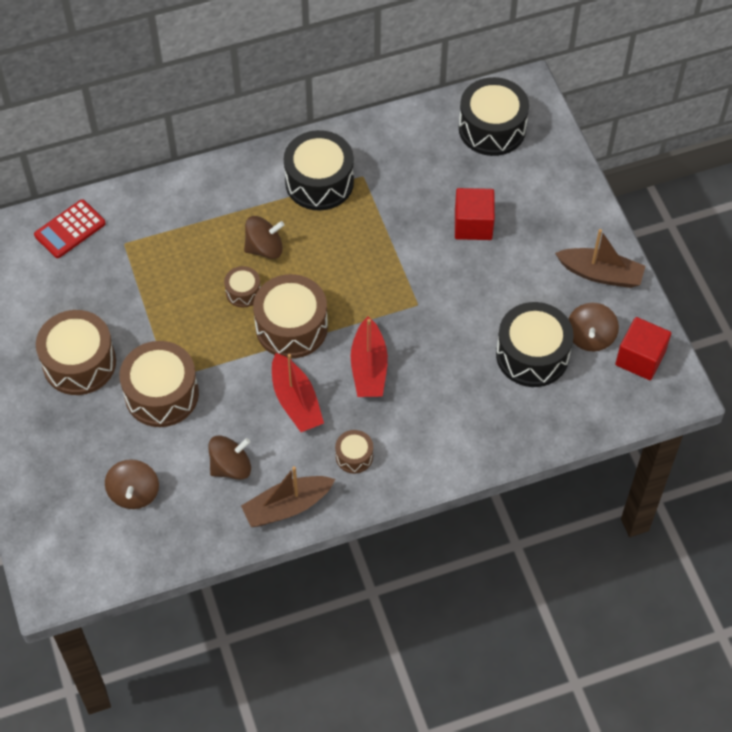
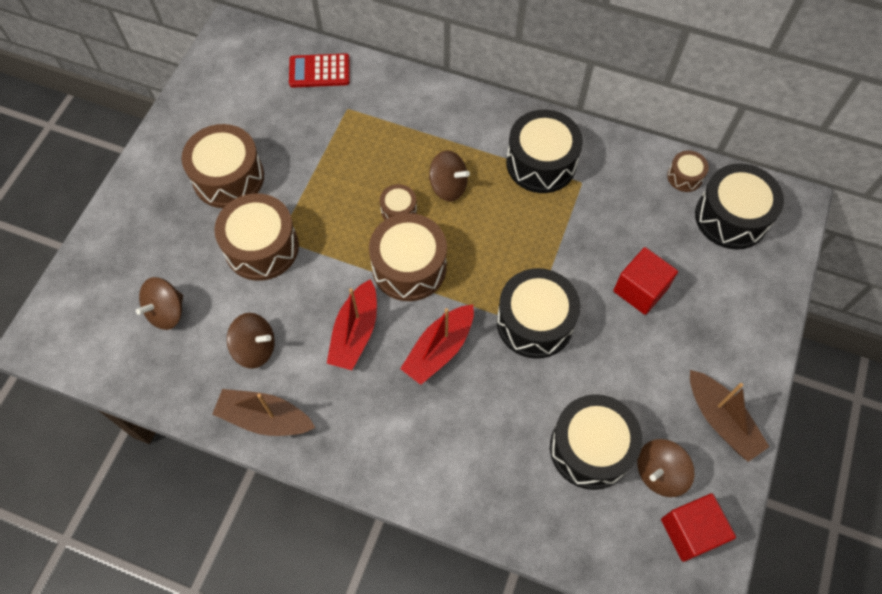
camera: 40 degrees right, 5 degrees up
(354, 456) = (357, 418): brown drum -> brown drum (684, 176)
(419, 300) = (535, 322): none -> black drum

